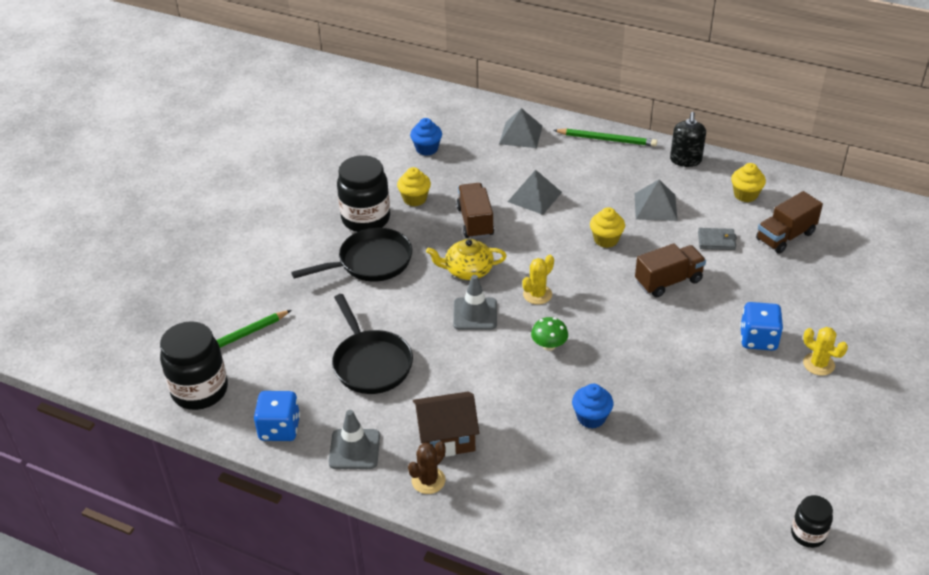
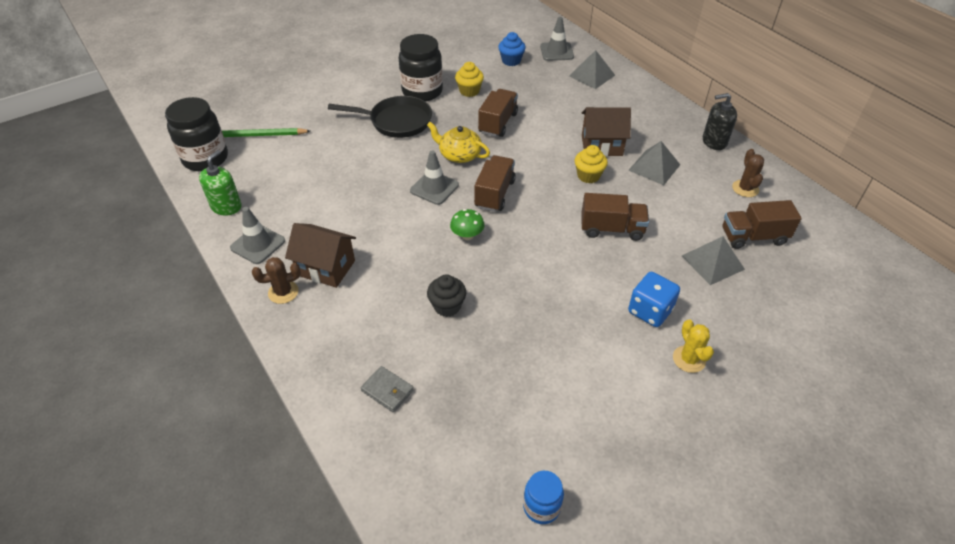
camera: 30 degrees right, 5 degrees up
(279, 428) = (226, 206): blue dice -> green soap dispenser
(370, 363) = (328, 190): black pan -> none
(464, 121) = (556, 52): none -> grey traffic cone
(534, 197) = (560, 123): grey pyramid -> grey pyramid (712, 262)
(537, 294) = (494, 194): yellow cactus -> brown truck
(591, 417) = (447, 306): blue cupcake -> black cupcake
(592, 204) = (602, 145): none -> brown house
(607, 139) = (659, 103): green pencil -> none
(685, 160) = (714, 141): black soap dispenser -> black soap dispenser turned 45 degrees clockwise
(716, 241) = (684, 215): grey wallet -> grey wallet (387, 390)
(745, 195) = (745, 188): yellow cupcake -> brown cactus
(808, 534) = (541, 507): black jar -> blue jar

